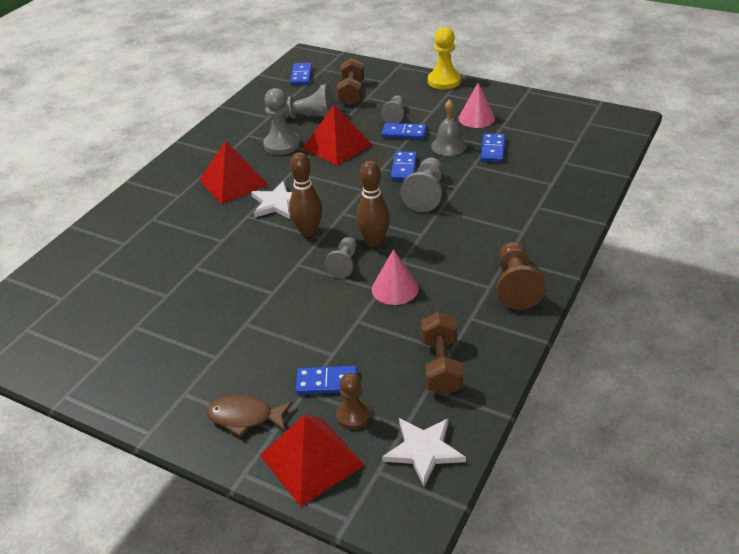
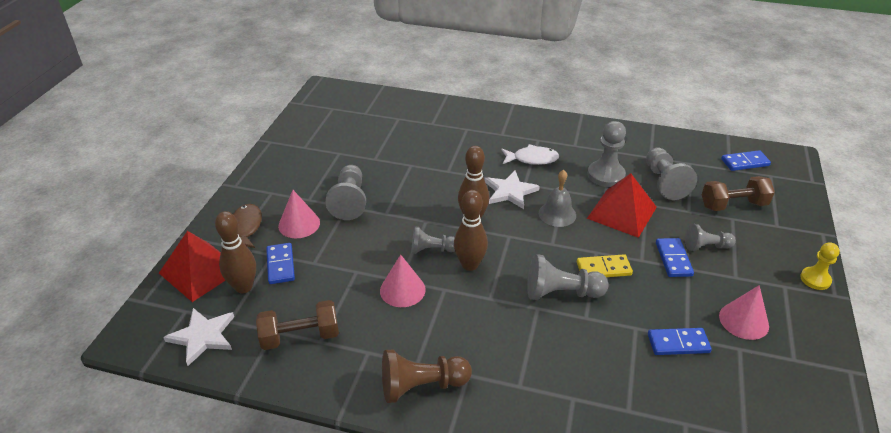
camera: 75 degrees right, 0 degrees up
(233, 182) = (532, 159): red pyramid -> white fish
(237, 320) = (349, 201): none -> grey pawn
(260, 365) = (299, 224): none -> pink cone
(353, 415) = (243, 287): brown pawn -> brown bowling pin
(404, 168) = (603, 269): blue domino -> yellow domino
(444, 81) = (815, 279): yellow pawn -> yellow pawn, size x0.65
(448, 146) = (666, 301): grey bell -> grey bell (557, 214)

